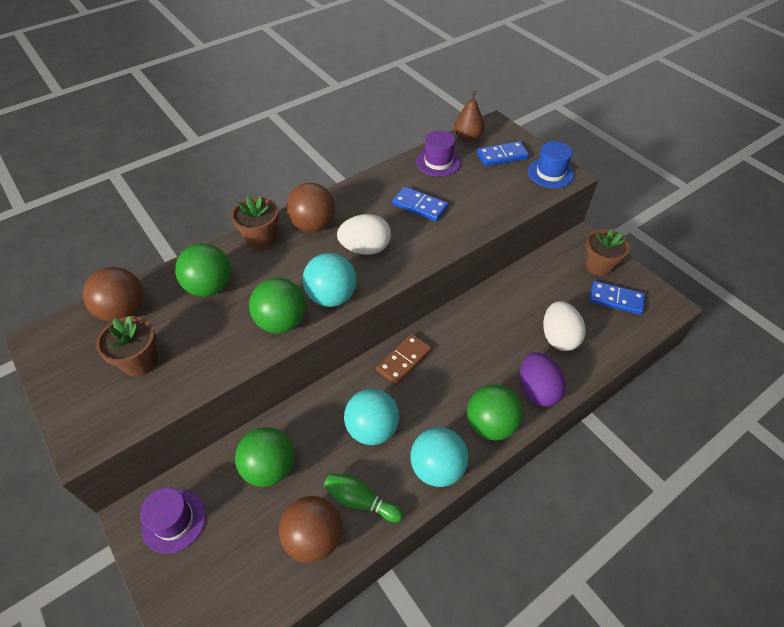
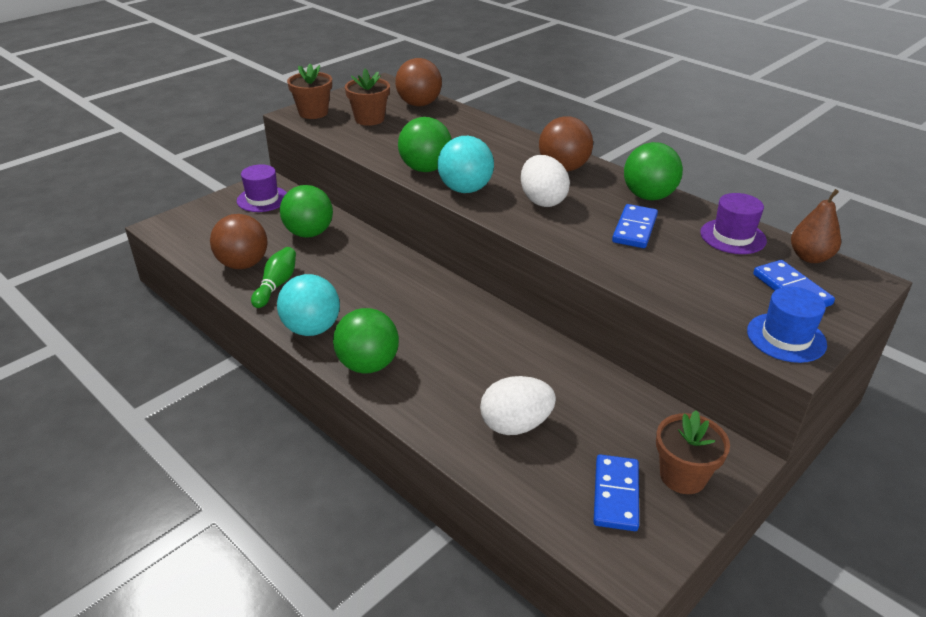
camera: 80 degrees right, 15 degrees down
(210, 287) = (457, 132): green ball -> green ball (648, 196)
(261, 238) = (529, 145): brown flower pot -> brown flower pot (313, 113)
(372, 429) = (354, 283): turquoise ball -> none
(403, 360) = (442, 295): brown domino -> none
(537, 390) = (423, 403): purple egg -> none

